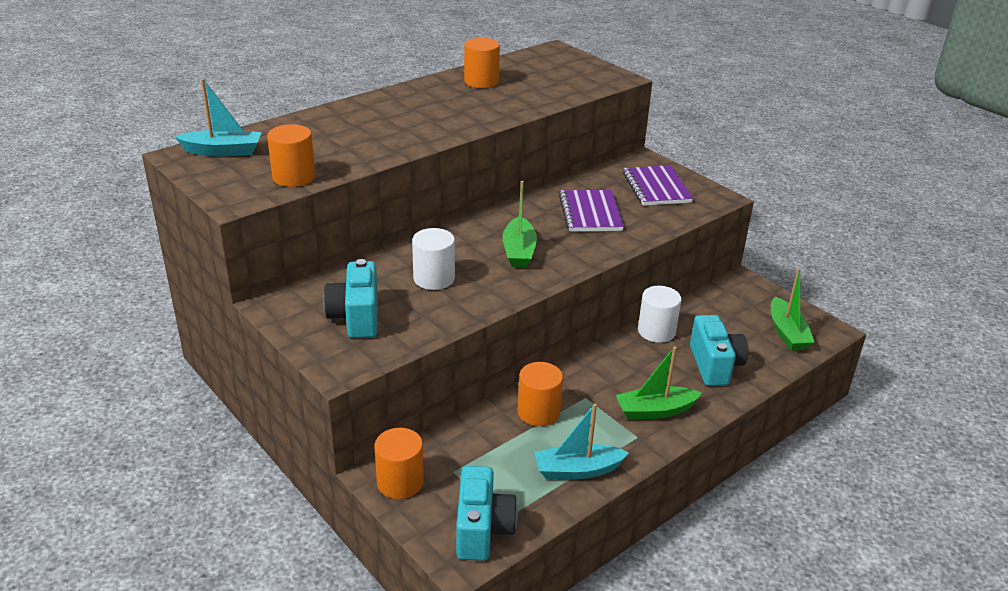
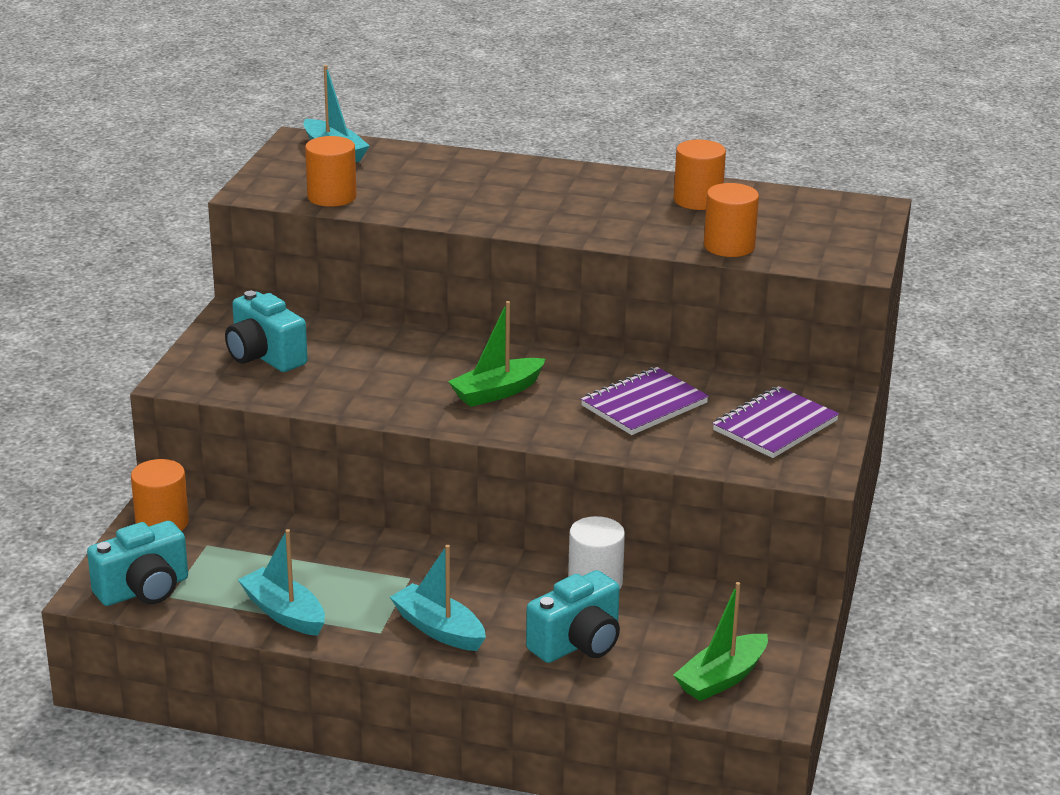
camera: 55 degrees right, 5 degrees down
(356, 317) = (264, 356): turquoise camera -> turquoise camera turned 90 degrees counterclockwise
(434, 278) = (381, 367): white cylinder -> none
(538, 412) = (350, 558): orange cylinder -> orange cylinder (729, 246)
(655, 411) = (439, 629): green boat -> turquoise boat

